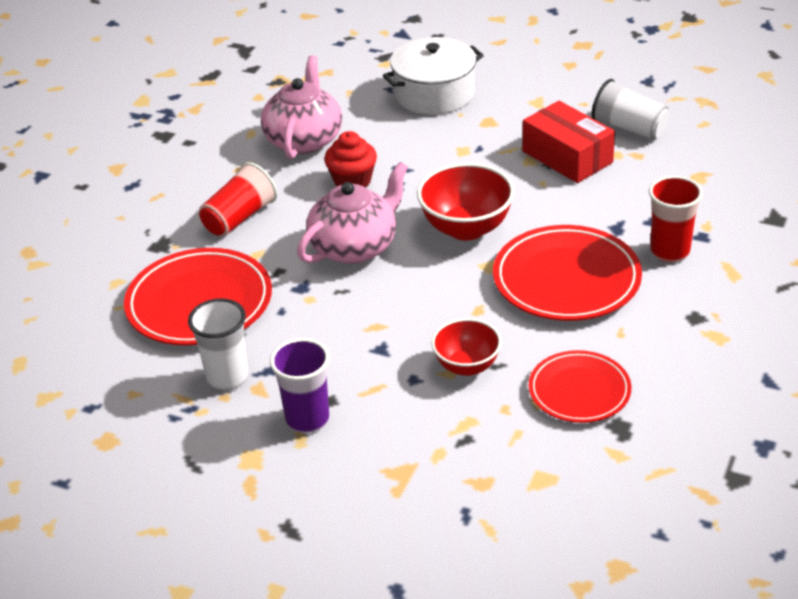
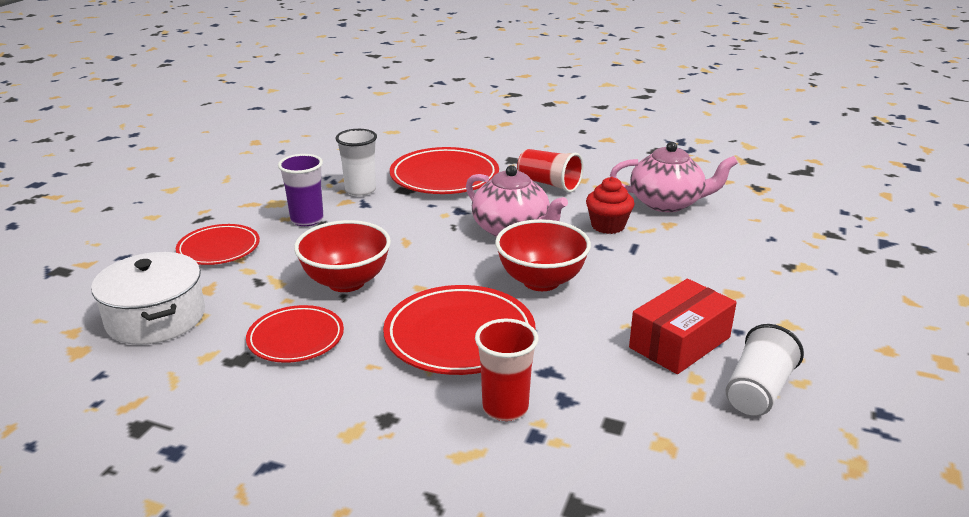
camera: 85 degrees right, 10 degrees down
(381, 493) = (219, 249): none -> red plate
(434, 94) = (774, 262): white pot -> white pot (156, 318)
(467, 366) = (346, 282): red bowl -> red bowl, size x1.55

